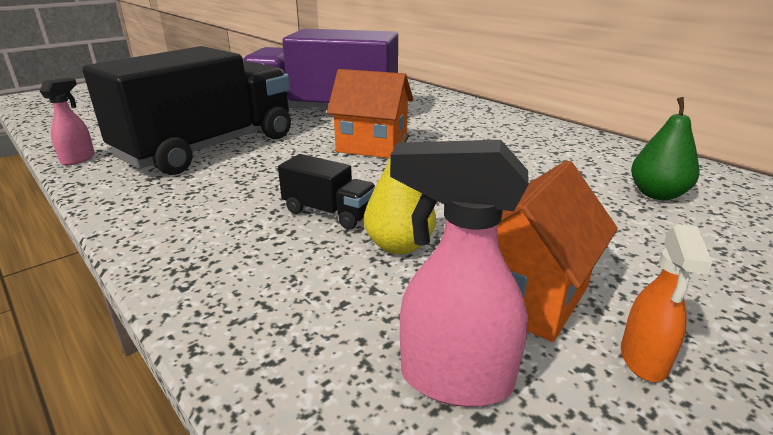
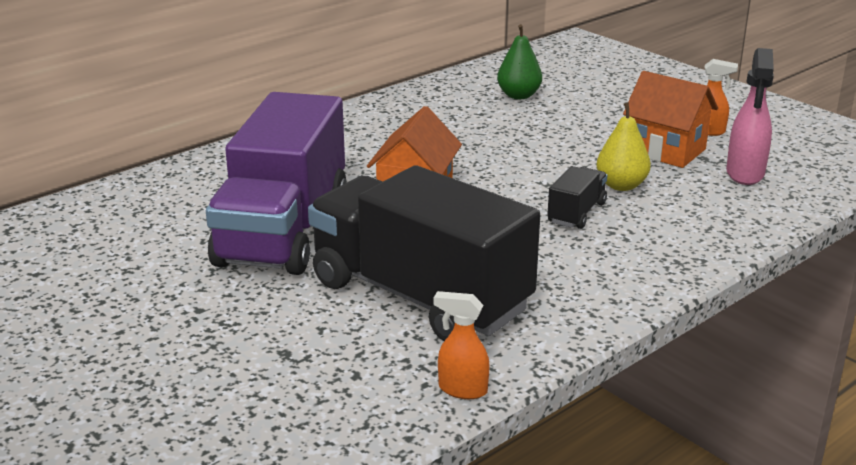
camera: 90 degrees left, 0 degrees up
(79, 159) = (462, 389): pink spray bottle -> orange spray bottle

